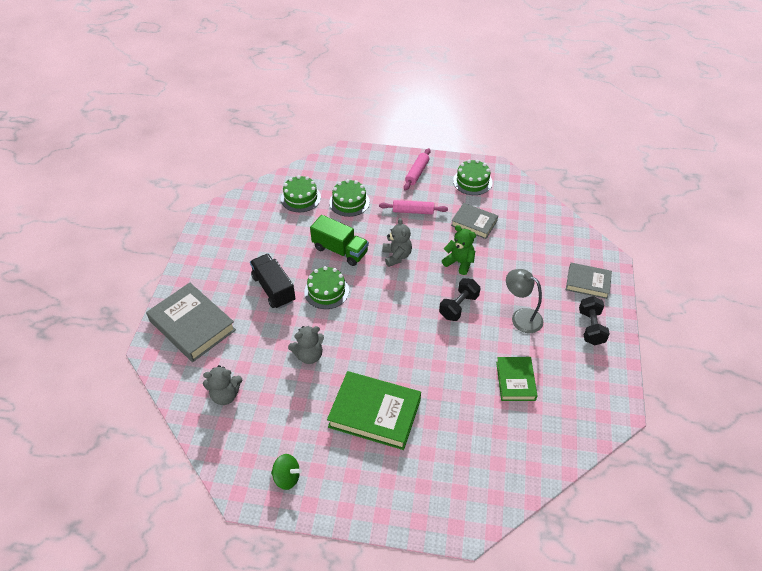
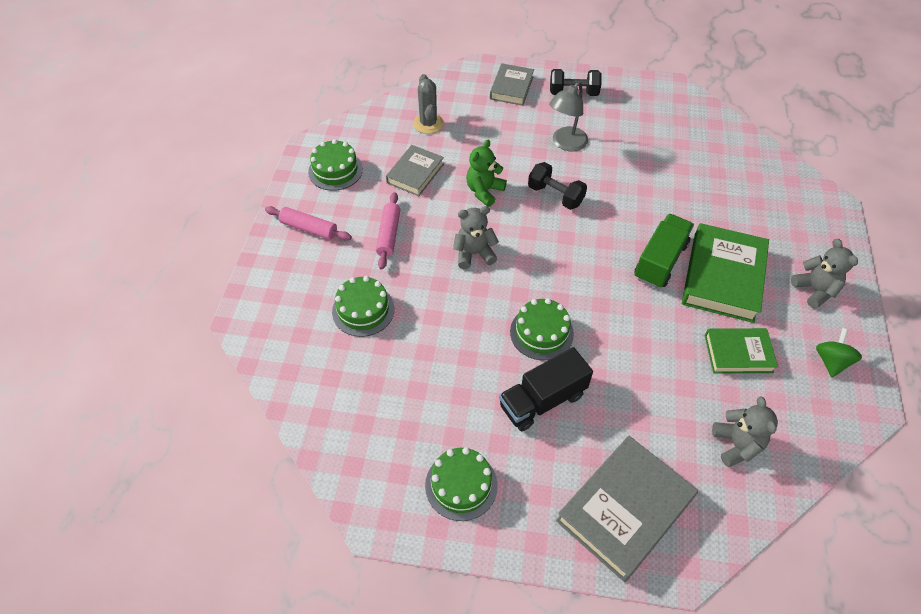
camera: 90 degrees left, 5 degrees up
(300, 198) = (347, 377): green cake -> green cake (461, 485)
(309, 355) = (653, 348): grey teddy bear -> grey teddy bear (815, 290)
(340, 250) = (463, 319): green truck -> green truck (660, 261)
(515, 381) = (652, 155): green book -> green book (738, 353)
(531, 229) = (428, 123): none -> grey cactus

